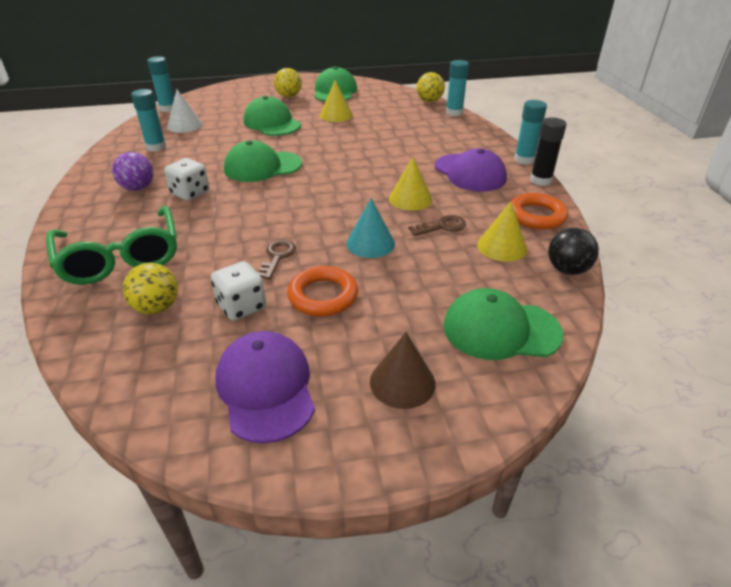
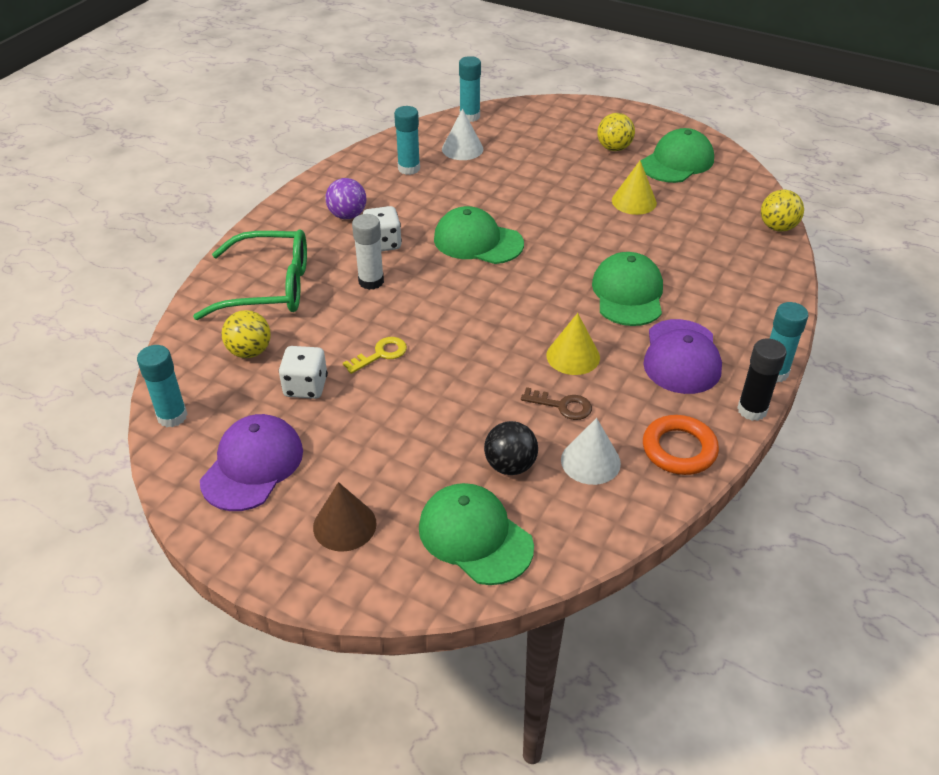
camera: 40 degrees right, 5 degrees up
(120, 257) = (268, 287): green glasses -> green glasses turned 105 degrees counterclockwise
(210, 218) = (371, 281): none -> white glue stick
(272, 123) = (551, 183): green cap -> green cap (628, 293)
(277, 257) = (380, 354): brown key -> yellow key
(323, 296) = (373, 414): orange ring -> none
(370, 243) = (473, 385): turquoise cone -> none
(454, 113) = (784, 261): turquoise glue stick -> turquoise glue stick (172, 416)
(502, 247) = (590, 461): yellow cone -> white cone
(567, 270) = (620, 524): black ball -> black ball (510, 465)

